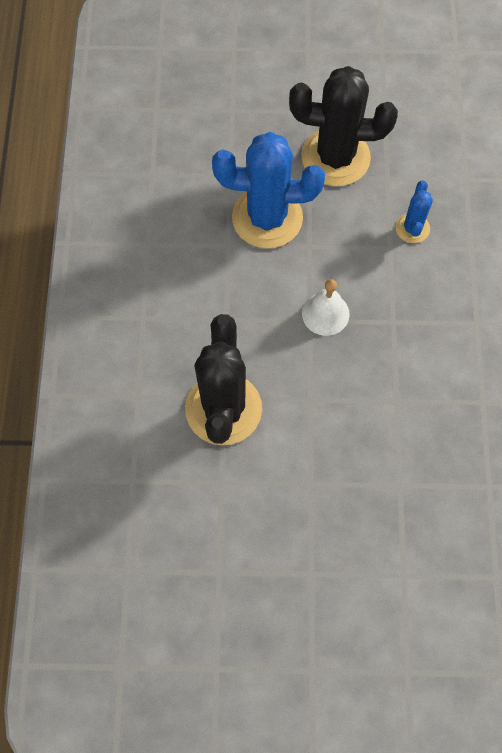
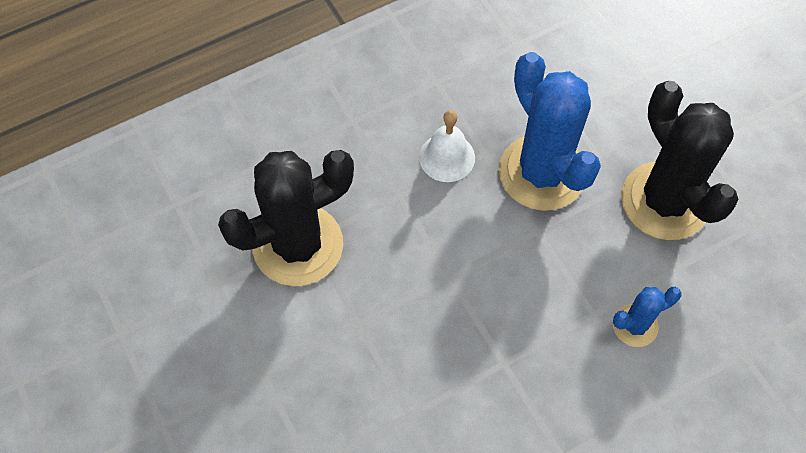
camera: 60 degrees right, 5 degrees down
(325, 313) = (468, 287): white bell -> white bell (447, 157)

